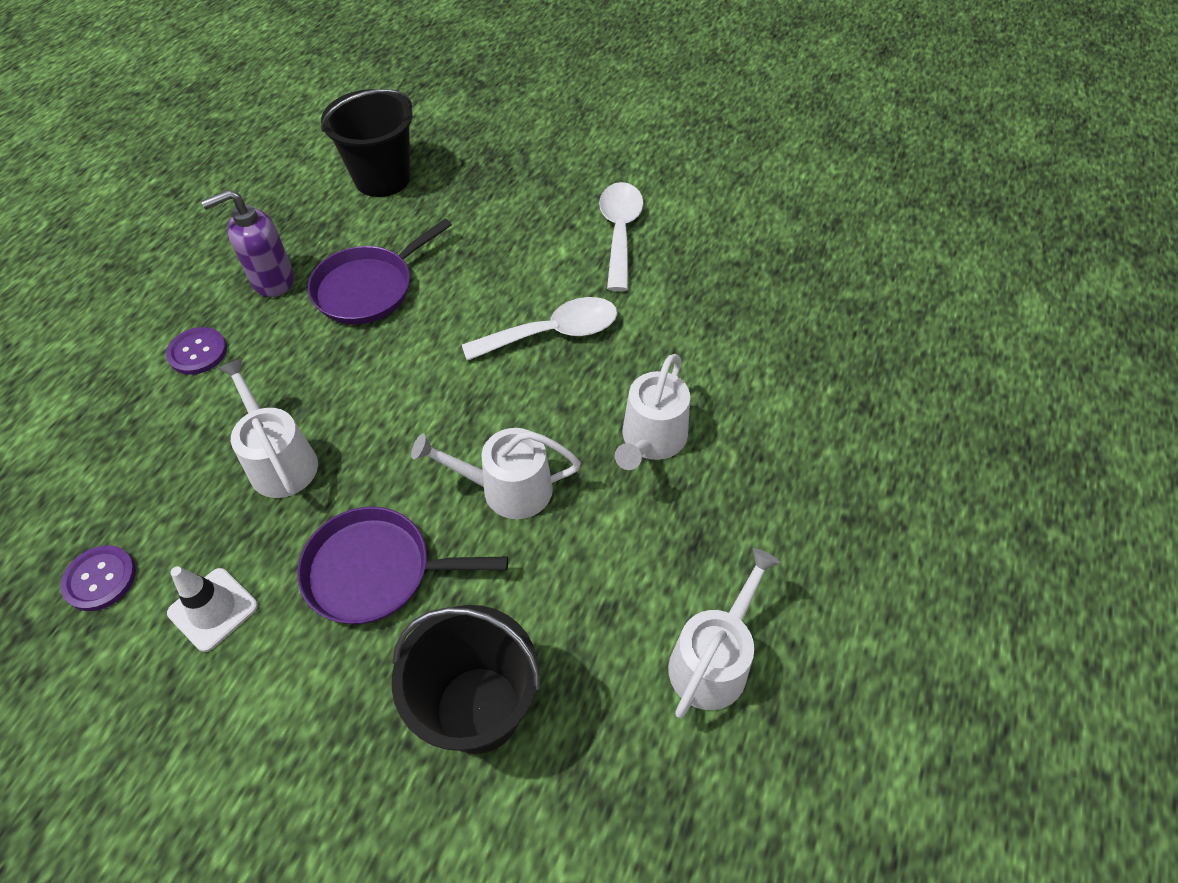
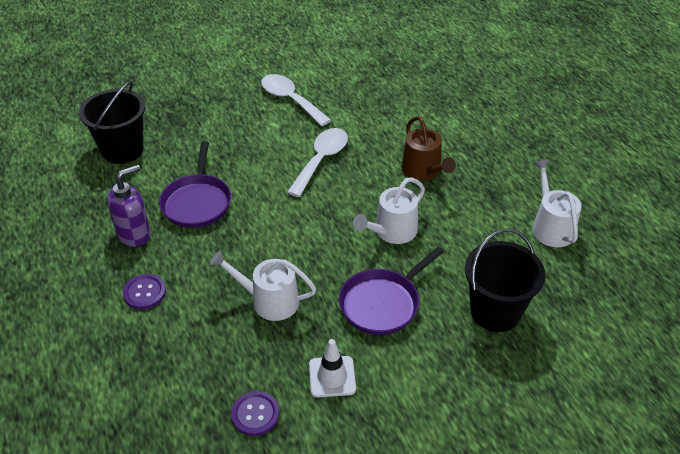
camera: 45 degrees left, 10 degrees down
(272, 280) = (134, 234): purple soap dispenser -> purple soap dispenser turned 150 degrees counterclockwise
(651, 440) = (423, 171): white watering can -> brown watering can

